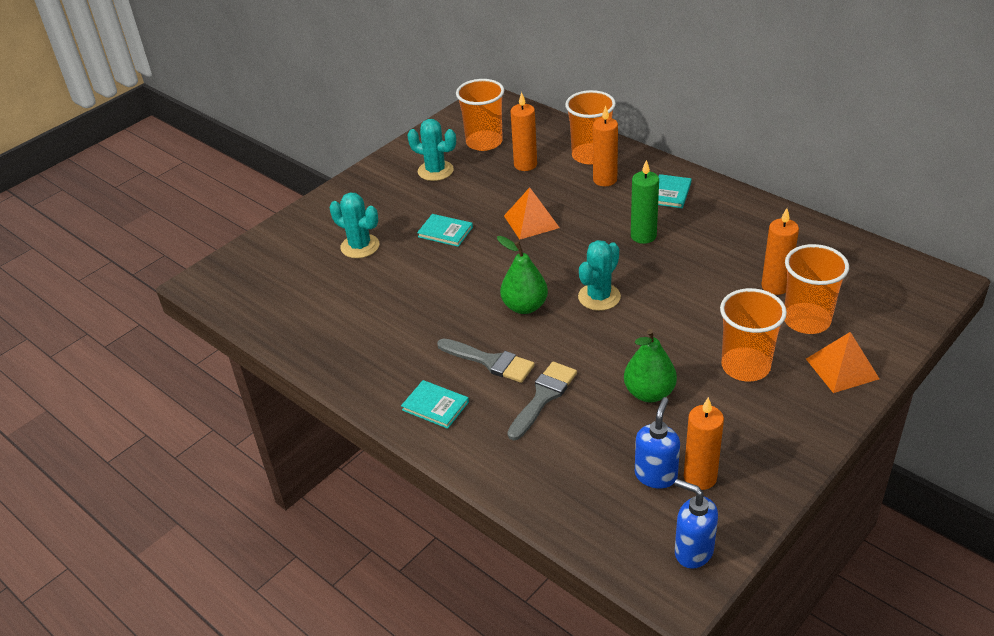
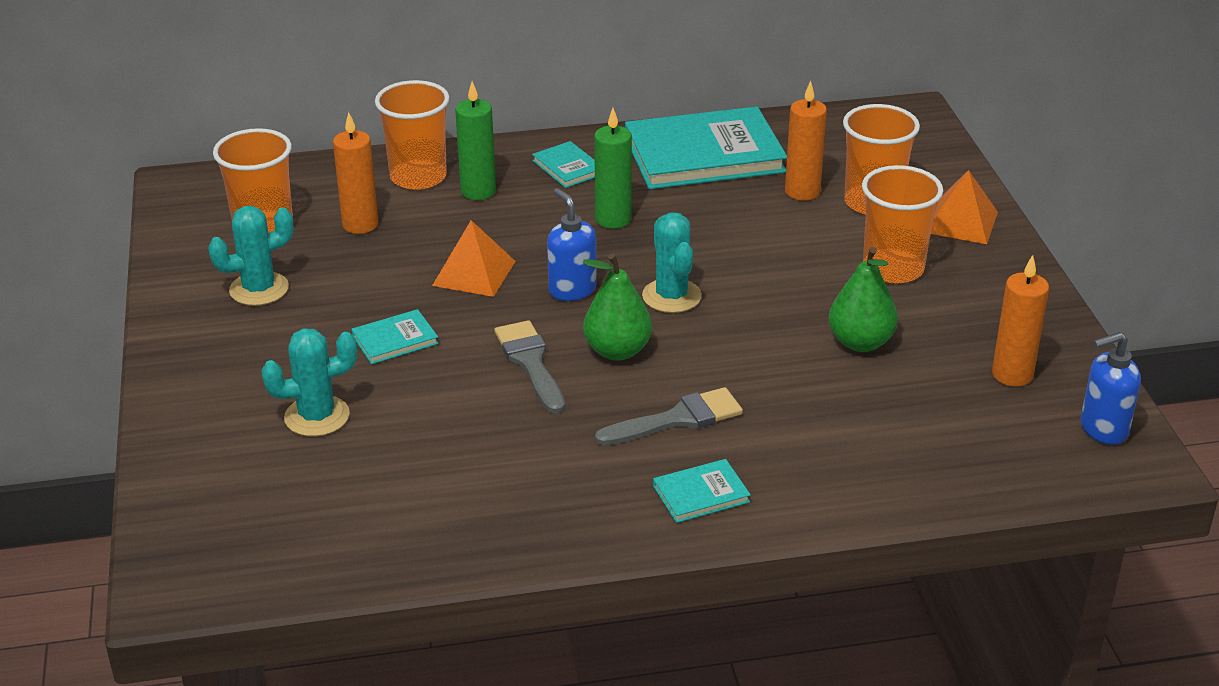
camera: 55 degrees left, 5 degrees down
(543, 397) = (782, 411): grey brush -> grey brush (530, 363)
(605, 180) = (478, 191): orange candle -> green candle
(656, 475) = (980, 399): blue soap dispenser -> blue soap dispenser (572, 290)
(757, 230) = (704, 155): none -> turquoise book

